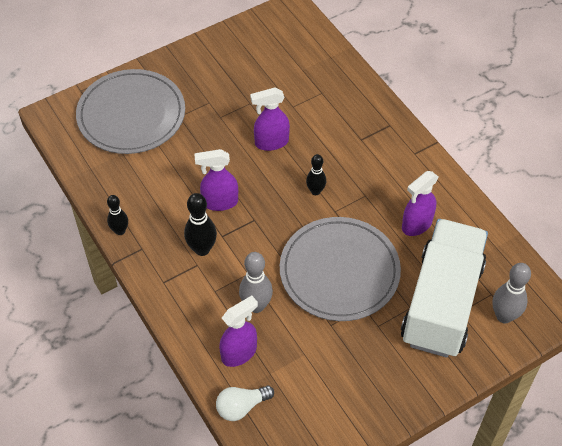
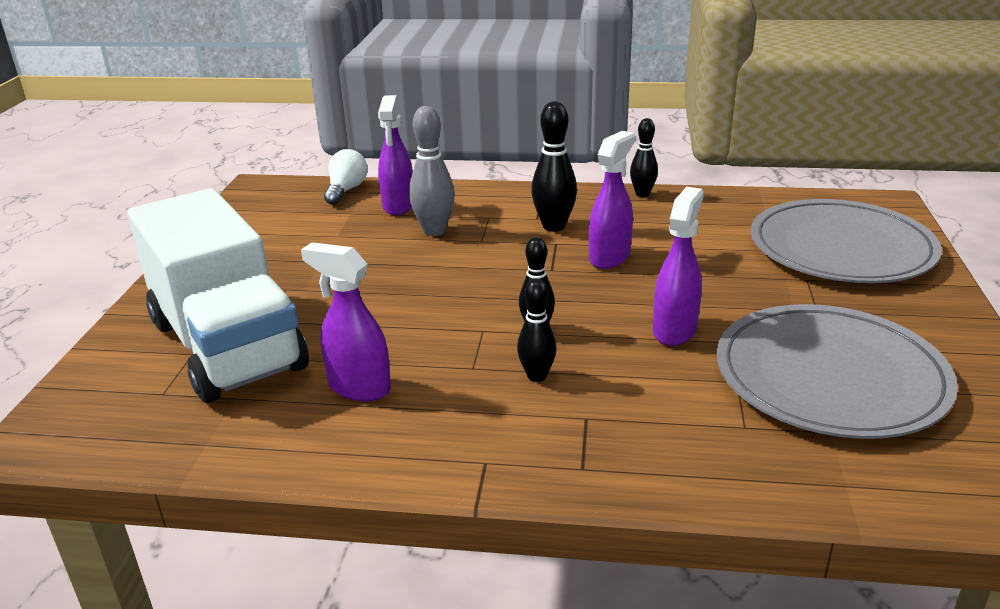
camera: 130 degrees right, 25 degrees down
(339, 271) = (391, 294): grey plate -> grey plate (830, 377)
(350, 170) = (537, 376): none -> black bowling pin
(416, 225) = (358, 387): purple spray bottle -> purple spray bottle turned 60 degrees counterclockwise
(504, 316) = (121, 385): grey bowling pin -> none

